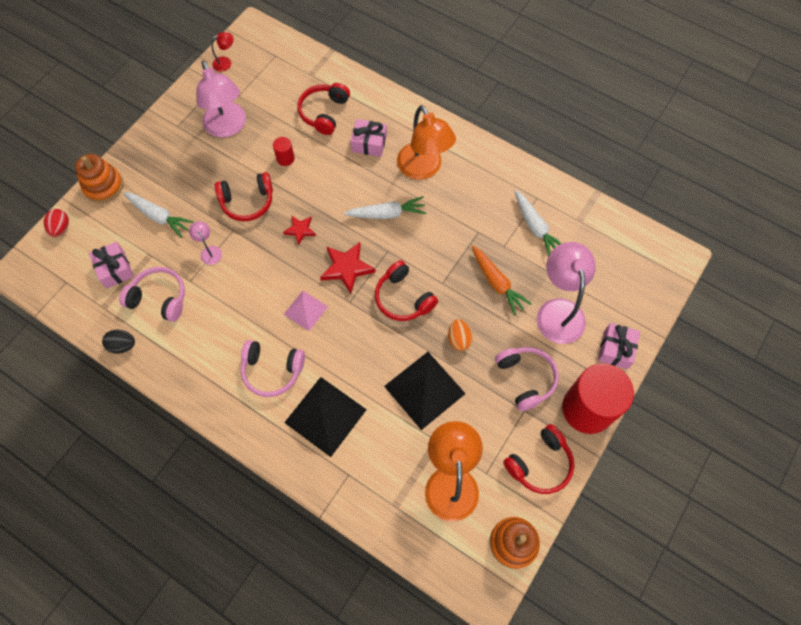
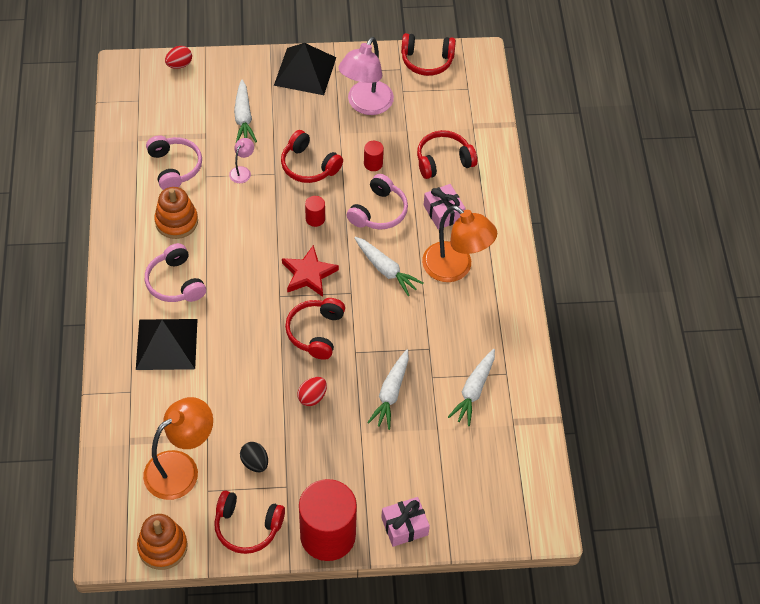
camera: 50 degrees right, 10 degrees down
(103, 186) = (238, 64): orange stacking toy -> orange stacking toy (176, 221)
(115, 269) = (174, 123): pink gift -> none
(122, 345) = (117, 172): black egg -> black egg (255, 463)
(226, 63) = (427, 61): red lamp -> red headphones
(300, 230) = (315, 219): red star -> red cylinder
(305, 310) = (246, 270): pink pyramid -> none
(423, 169) = (455, 268): orange lamp -> orange lamp turned 75 degrees counterclockwise
(424, 389) = (245, 400): black pyramid -> black pyramid (305, 71)
(459, 339) = (312, 397): orange egg -> red egg
(497, 283) = (391, 393): orange carrot -> white carrot
(526, 378) = (317, 470): pink headphones -> pink headphones (379, 211)
(558, 310) = (405, 458): pink lamp -> none

